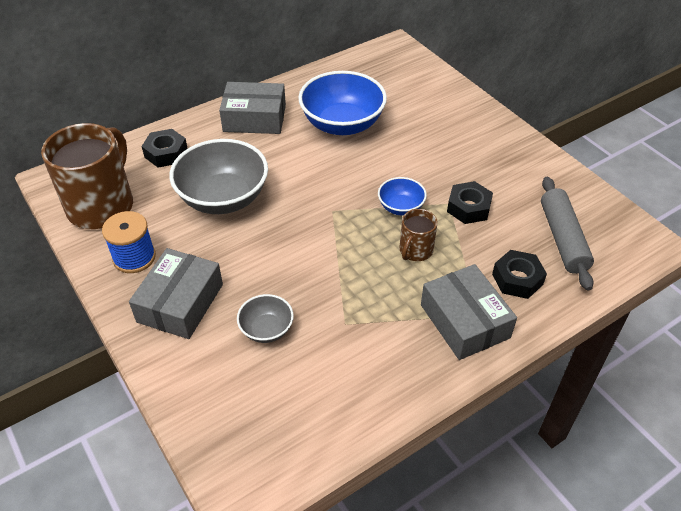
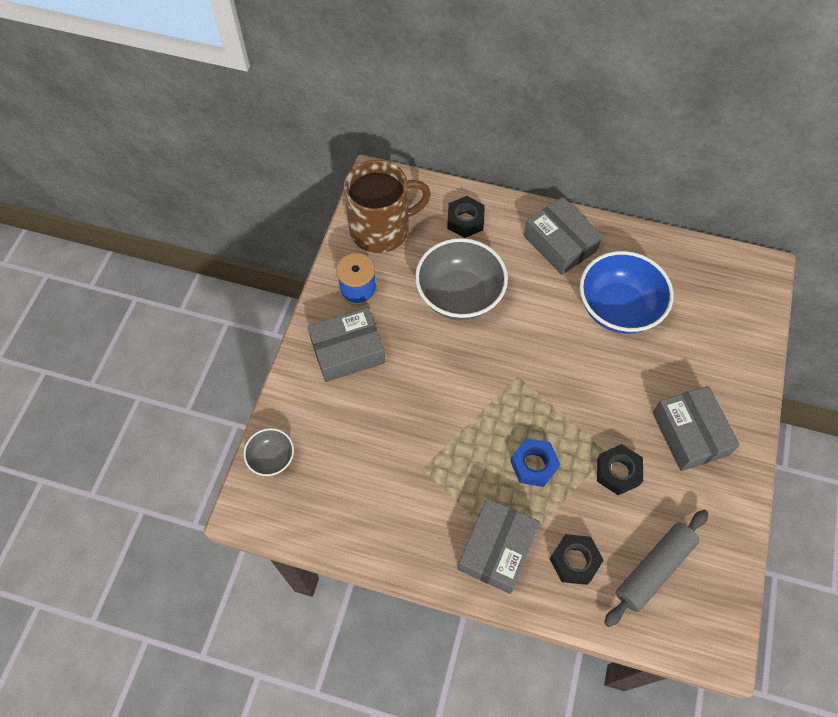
camera: 50 degrees right, 15 degrees up
(266, 329) = (373, 422): grey bowl -> grey bowl (272, 458)
(400, 207) = (568, 421): blue bowl -> none
(415, 250) = (533, 465): brown mug -> blue nut
(476, 153) = (690, 433): none -> grey box

